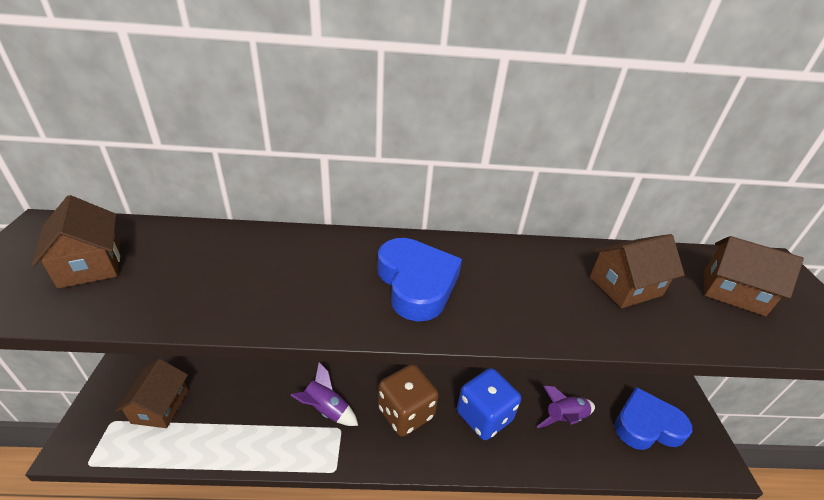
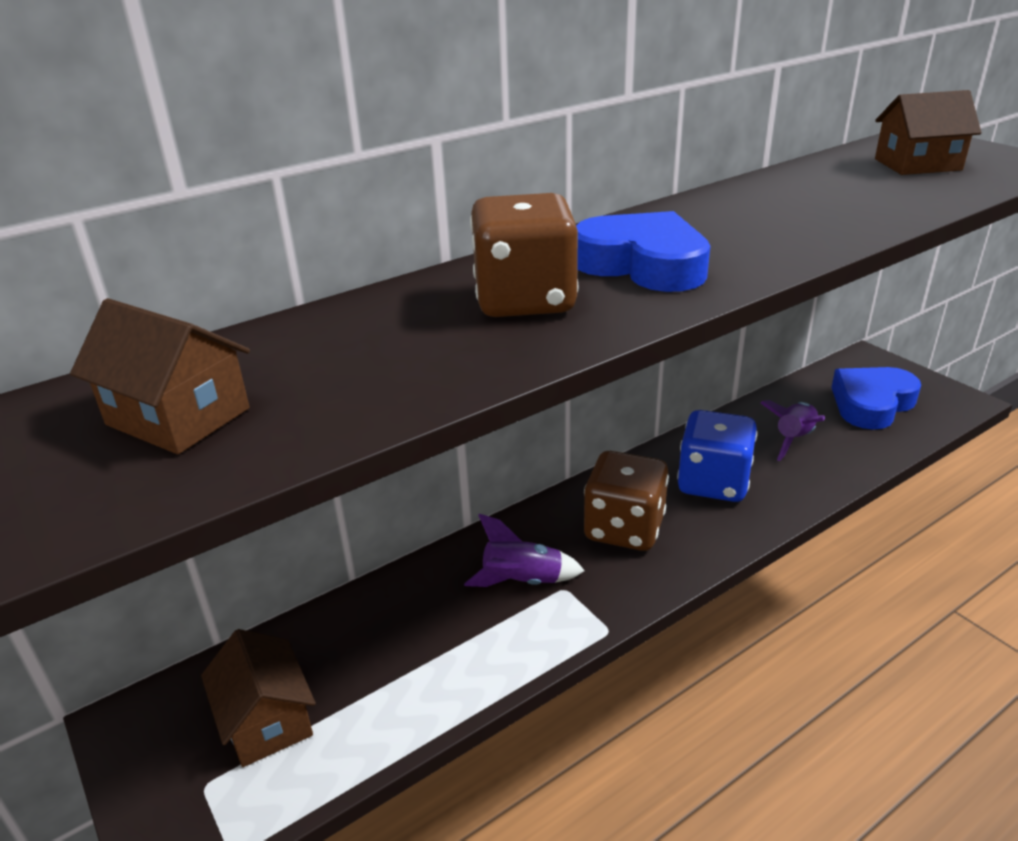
camera: 30 degrees left, 5 degrees down
(319, 276) = (525, 300): none -> brown dice
(625, 286) = (832, 193): brown house -> none

